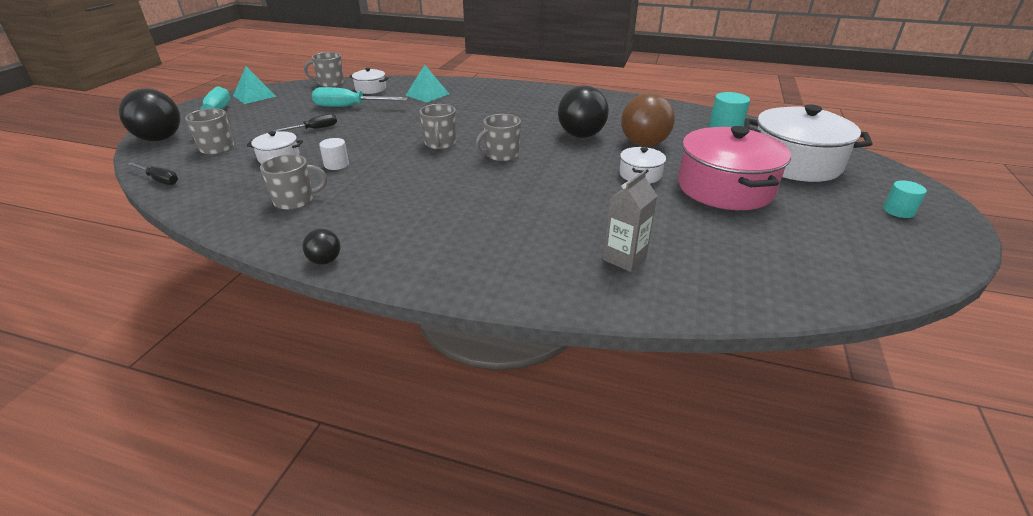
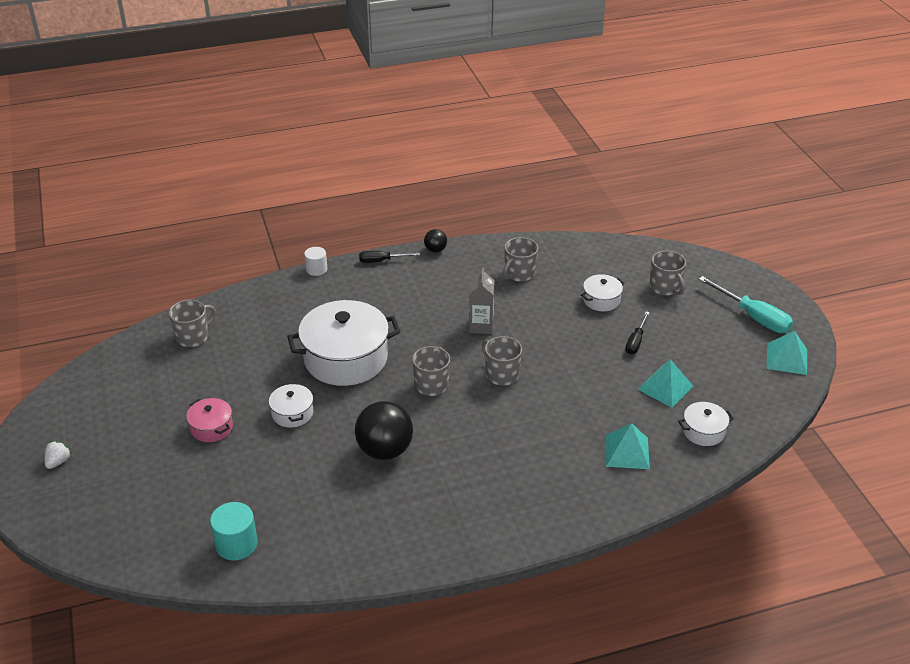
camera: 145 degrees right, 5 degrees up
(159, 180) = (637, 248): black screwdriver -> black screwdriver (381, 261)
(160, 139) = (727, 275): black ball -> none
(330, 83) = (764, 420): grey mug -> grey mug (193, 337)
(336, 164) = (546, 313): white cylinder -> white cylinder (316, 269)
(349, 107) = (665, 387): turquoise screwdriver -> turquoise pyramid
(624, 258) = (261, 323): grey carton -> grey carton (481, 326)
(644, 144) = (313, 464): brown ball -> none
(725, 188) = (211, 427): pink pot -> pink pot, size x0.47
(795, 163) = (149, 500): white pot -> white pot (345, 358)
(898, 211) = (58, 461): turquoise cylinder -> white strawberry

